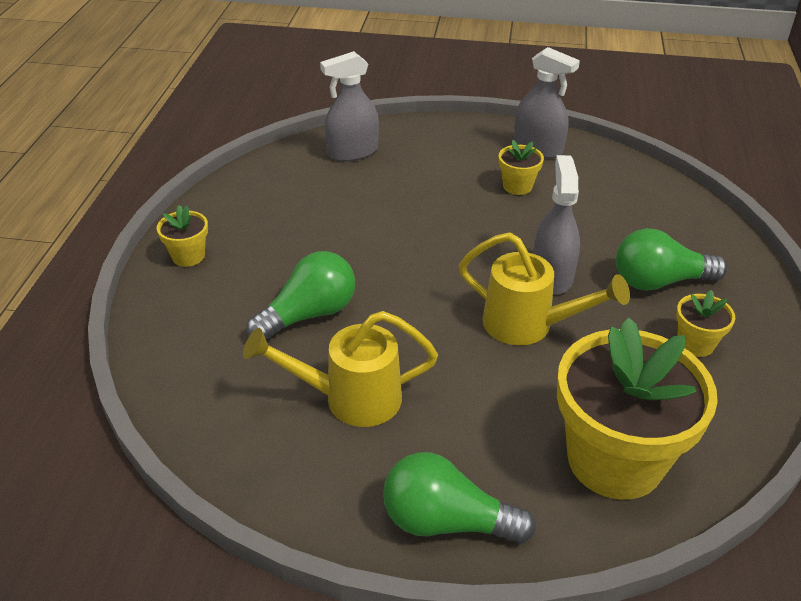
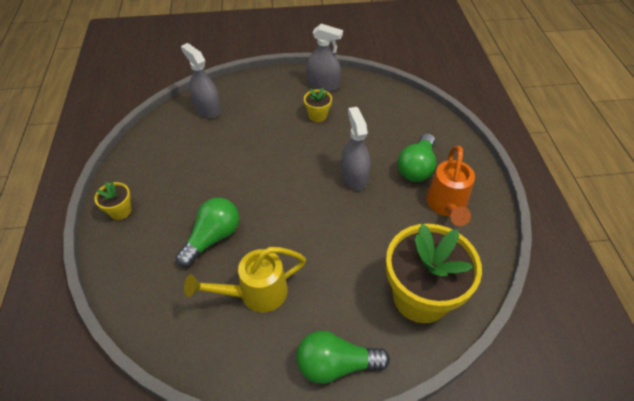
camera: 15 degrees left, 10 degrees up
(352, 152) = (207, 109): grey spray bottle -> grey spray bottle turned 90 degrees clockwise
(529, 326) = (349, 215): yellow watering can -> none
(659, 281) = (416, 167): green light bulb -> green light bulb turned 45 degrees counterclockwise
(695, 344) = (446, 206): yellow flower pot -> orange watering can

